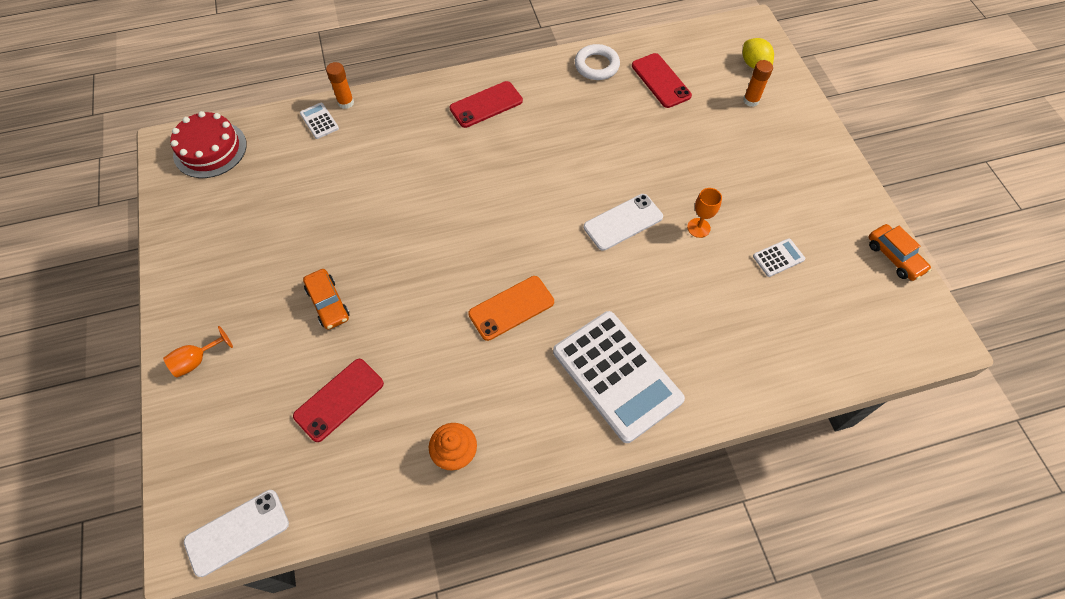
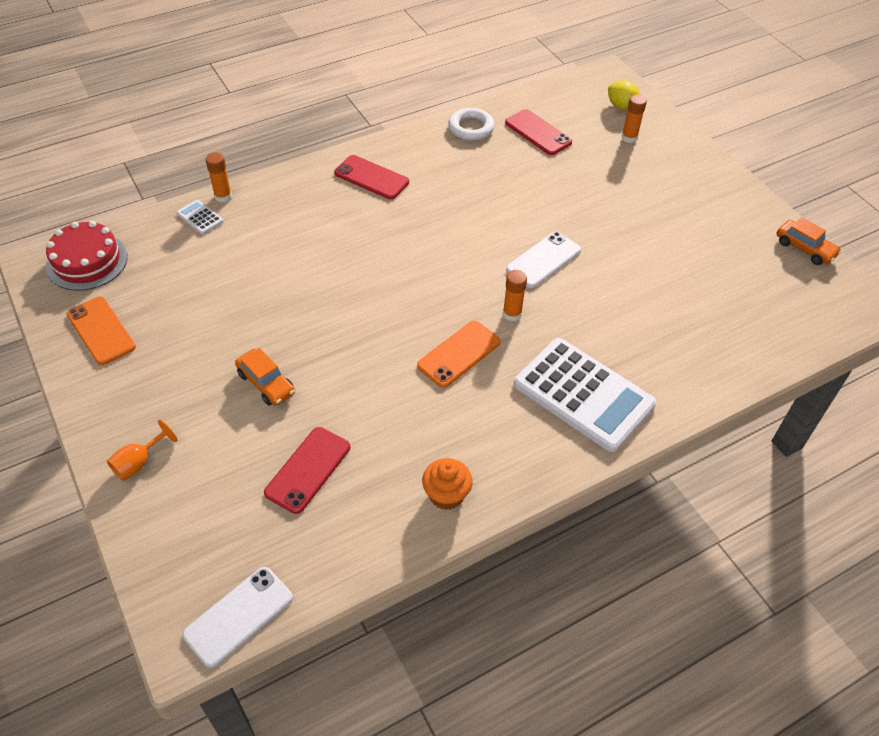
camera: 15 degrees left, 10 degrees down
(202, 222) = (101, 331): none -> orange phone
(486, 105) = (371, 177): red phone -> red phone turned 75 degrees clockwise
(574, 275) = (512, 314): none -> orange glue stick
(698, 228) = (617, 253): orange goblet -> none
(778, 258) = (700, 266): white calculator -> none

